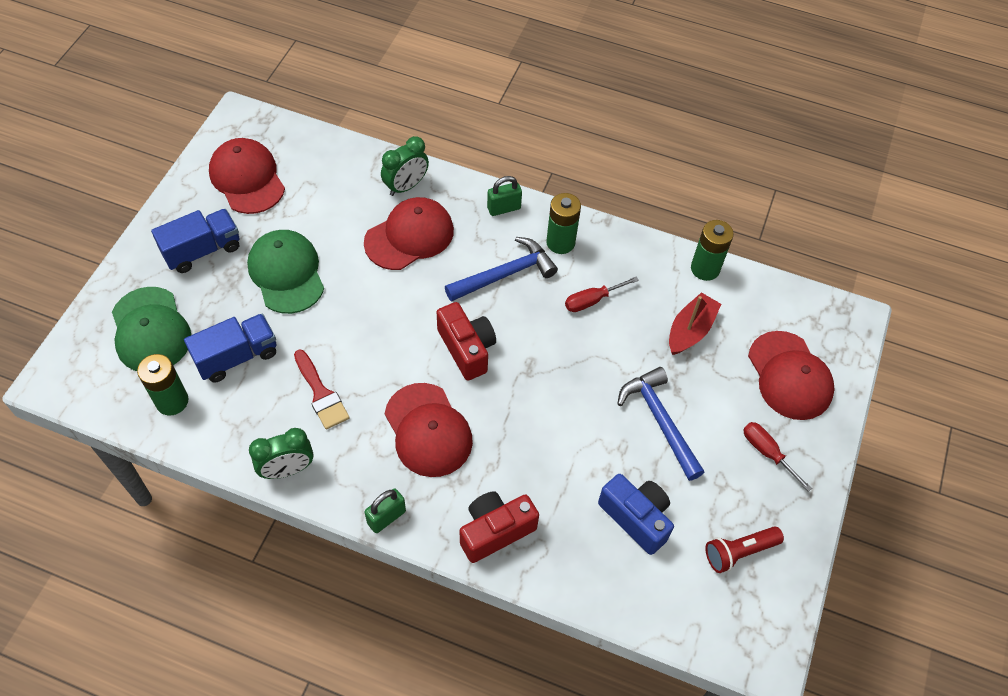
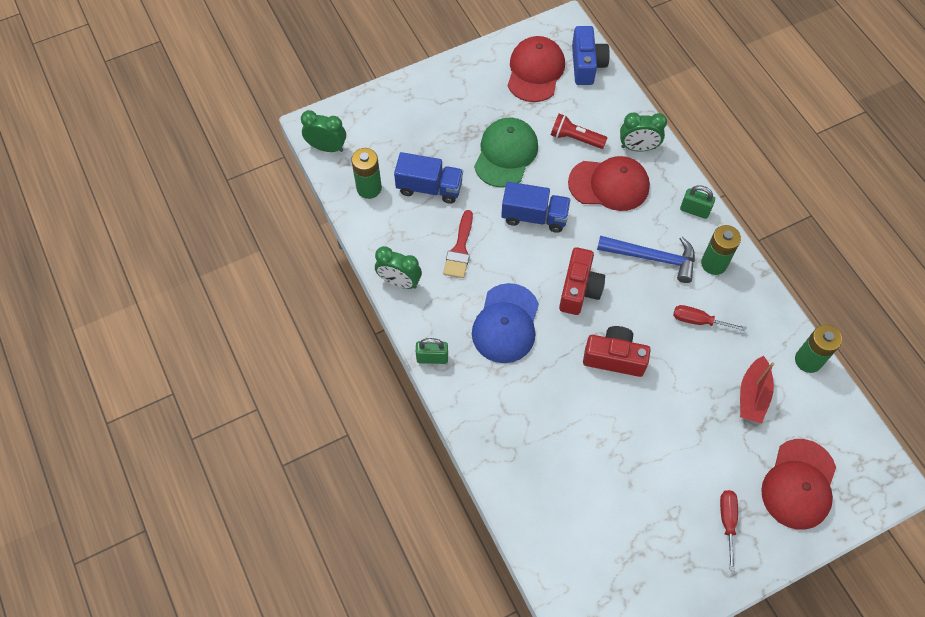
camera: 45 degrees right, 5 degrees up
(87, 392) = (327, 147): none -> green clock
(150, 330) = (393, 133): green cap -> none
(202, 250) = (466, 102): blue truck -> blue truck (534, 216)
(428, 430) = (506, 323): red cap -> blue cap
(495, 531) = (491, 421): red camera -> red camera (614, 358)
(636, 518) = (590, 488): blue camera -> blue camera (586, 65)
(660, 421) = (669, 439): blue hammer -> none
(690, 330) = (752, 395): red boat -> red boat turned 120 degrees clockwise
(739, 552) = (641, 568): red flashlight -> red flashlight (575, 138)

